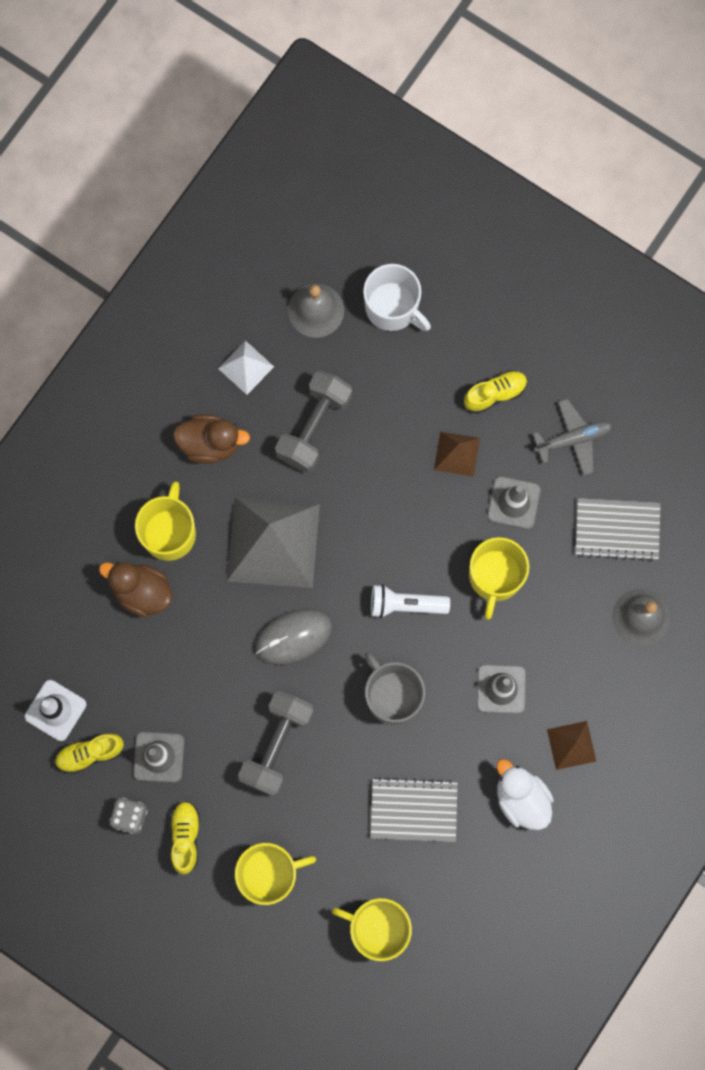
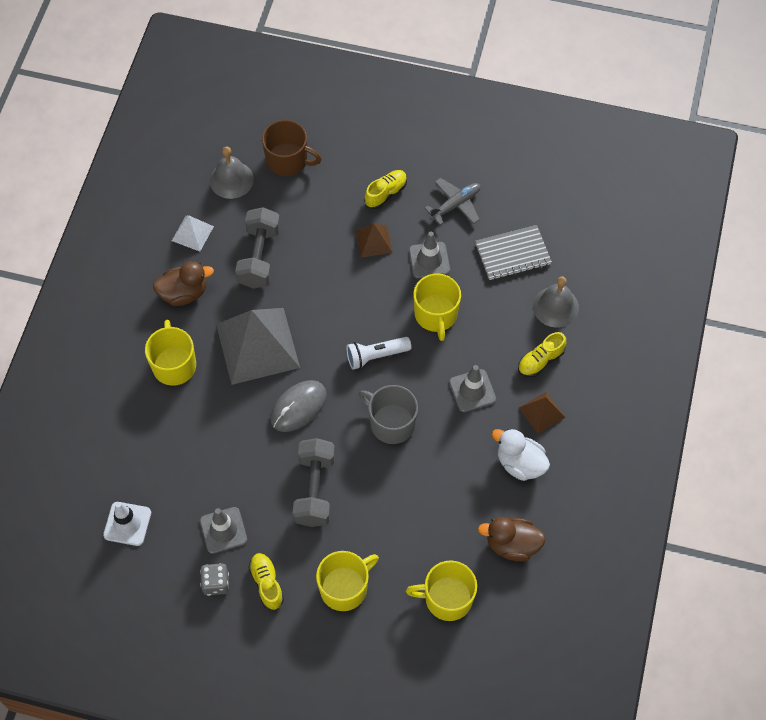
camera: 20 degrees left, 15 degrees down
(90, 754) = (167, 547): yellow shoe -> yellow shoe (540, 360)
(142, 592) = (167, 414): brown duck -> brown duck (512, 544)
(392, 307) = (288, 160): white mug -> brown mug
(413, 810) = (440, 500): grey notebook -> none

